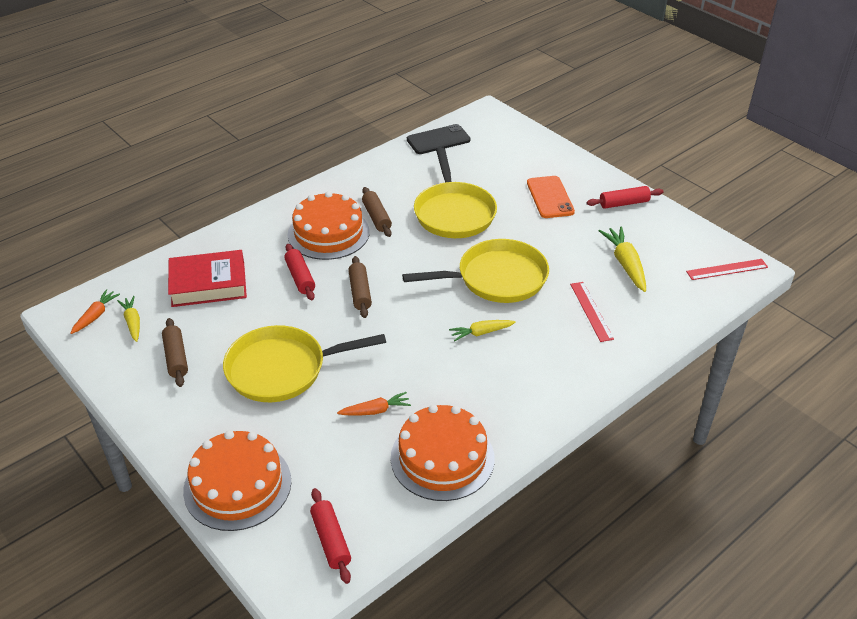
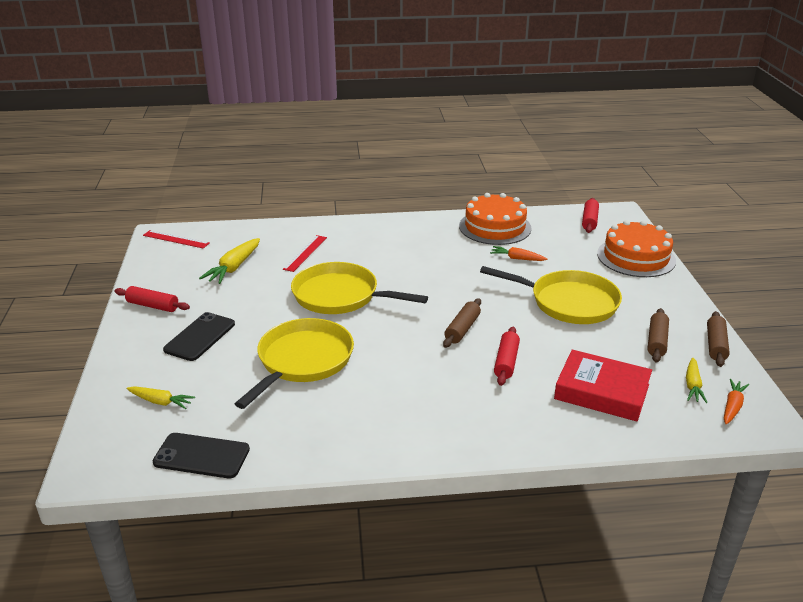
camera: 145 degrees left, 10 degrees down
(95, 316) = (732, 406): orange carrot -> orange carrot turned 150 degrees clockwise
(328, 233) = (444, 393): orange cake -> none
(376, 217) = (380, 389): brown rolling pin -> brown rolling pin (716, 345)
(481, 333) = (398, 269): yellow carrot -> yellow carrot (160, 402)
(550, 197) = (200, 337): orange phone -> black phone

